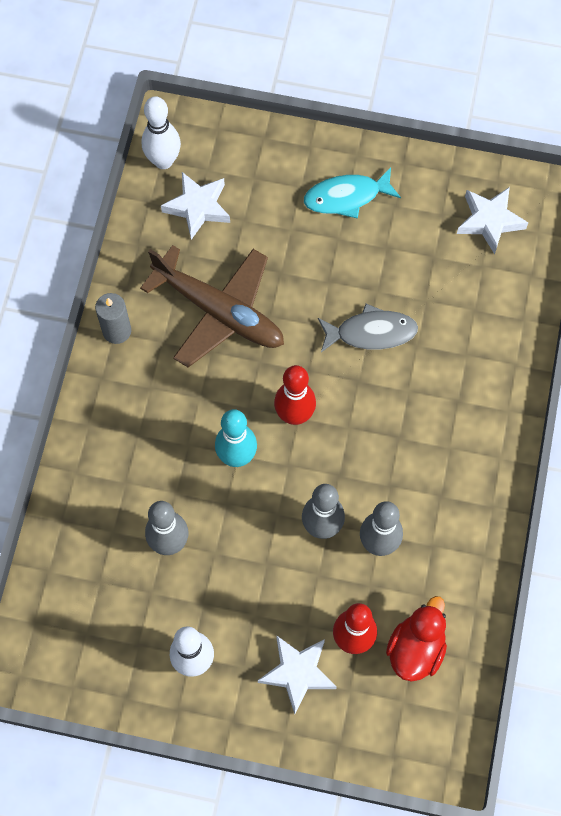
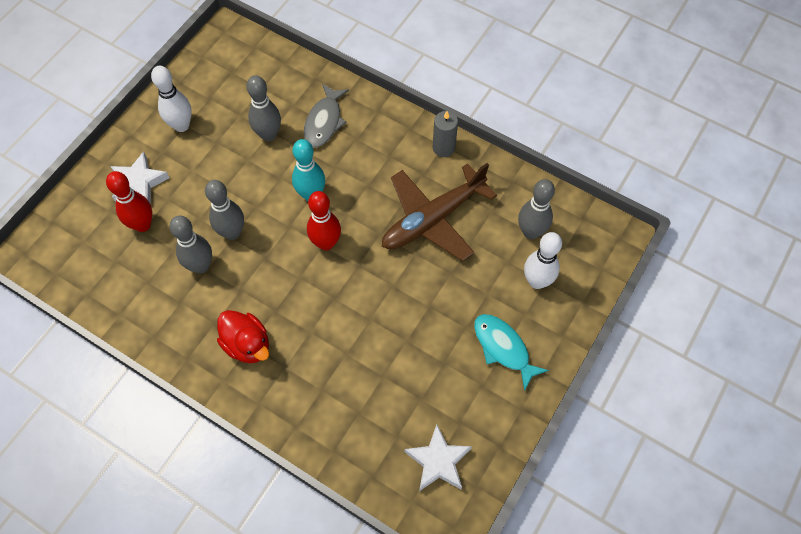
camera: 110 degrees right, 5 degrees down
(163, 161) = (582, 220): white bowling pin -> white bowling pin (537, 281)
(198, 207) = (531, 232): white star -> grey bowling pin
(346, 197) = (503, 348): turquoise fish -> turquoise fish turned 45 degrees counterclockwise
(371, 332) = (371, 322): grey fish -> grey fish (324, 121)
(416, 649) = (113, 263): red duck -> red duck (247, 344)

